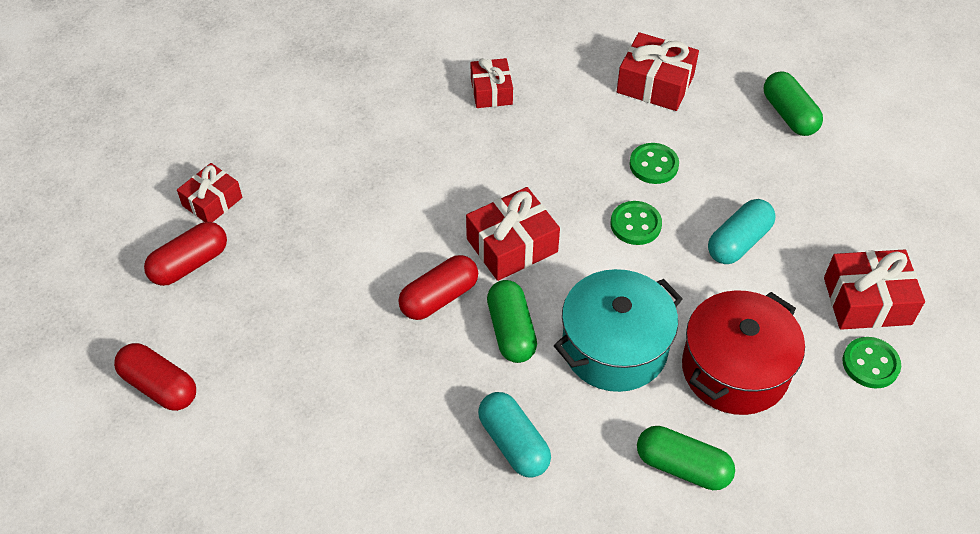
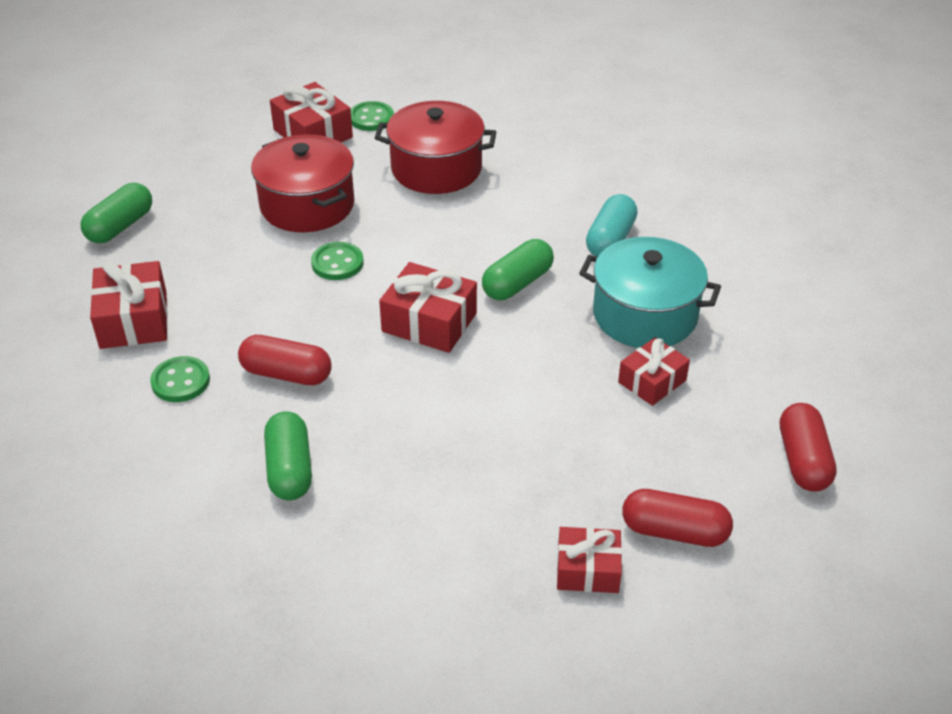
camera: 125 degrees left, 10 degrees down
(439, 298) = (528, 338): red capsule -> red capsule (287, 374)
(491, 91) = (233, 432): red gift -> red gift (652, 381)
(614, 347) = (476, 227): turquoise pot -> turquoise pot (645, 315)
(653, 165) = (253, 279): green button -> green button (180, 381)
(682, 467) = (540, 164): green capsule -> green capsule (289, 469)
(738, 242) = (307, 205): turquoise capsule -> red pot

